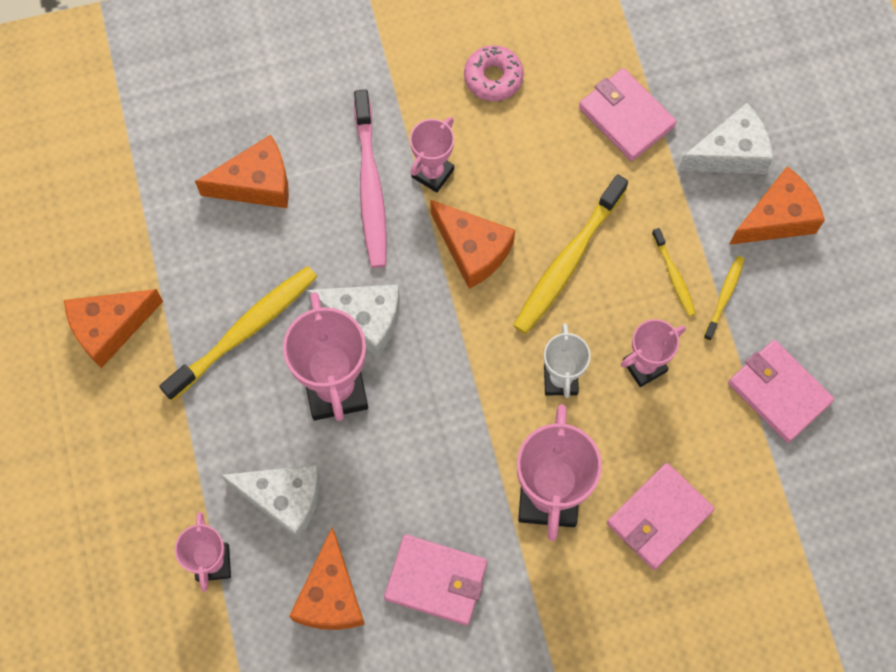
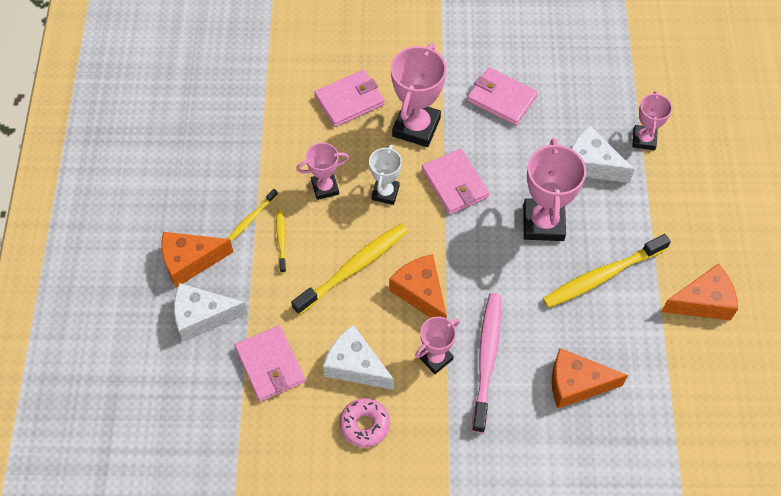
camera: 165 degrees left, 10 degrees down
(330, 595) = (570, 106): orange cheese -> none
(364, 319) = (513, 263): white cheese -> white cheese (355, 366)
(779, 392) = (242, 151): pink wallet -> pink wallet (455, 183)

